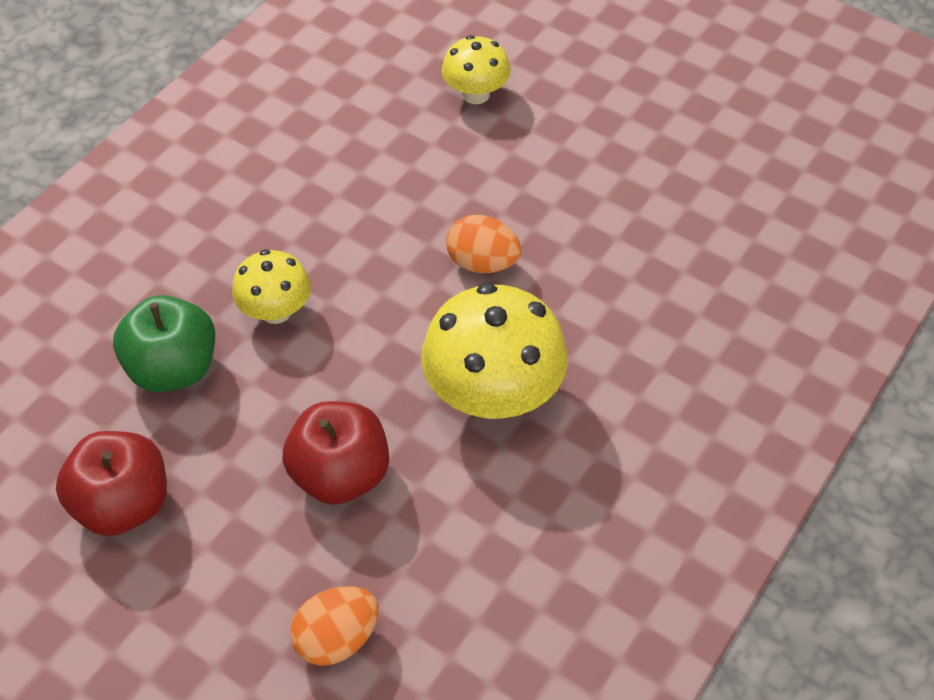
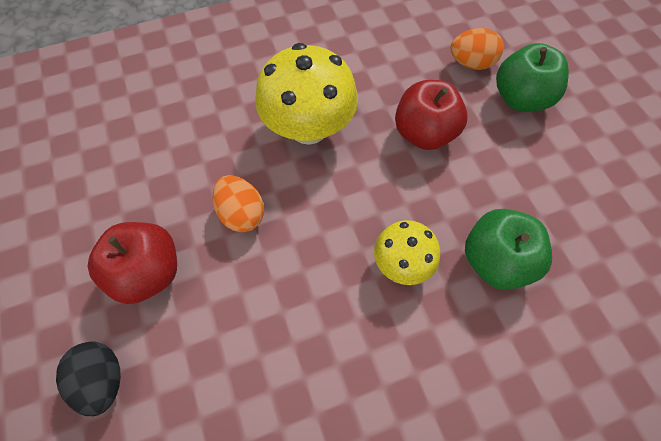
camera: 145 degrees left, 10 degrees up
(123, 504) = (561, 186): red apple -> red apple (149, 272)
(230, 615) = (520, 99): none -> green apple
(475, 94) = (103, 379): yellow mushroom -> black egg

